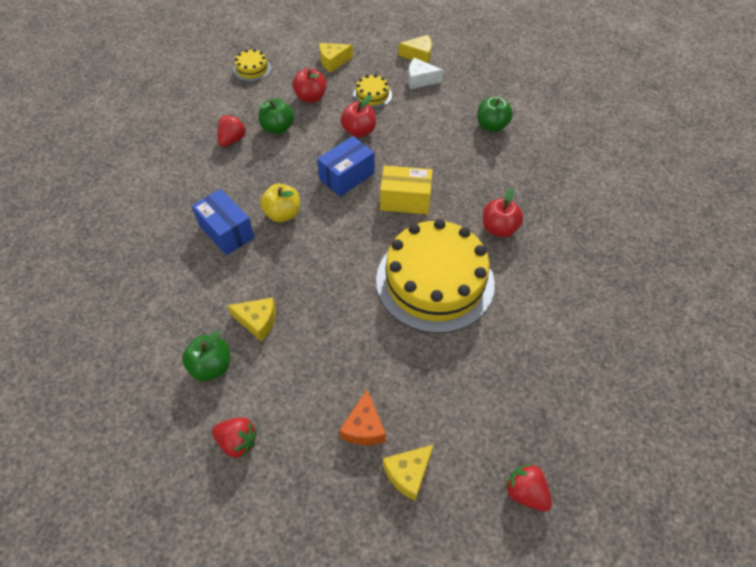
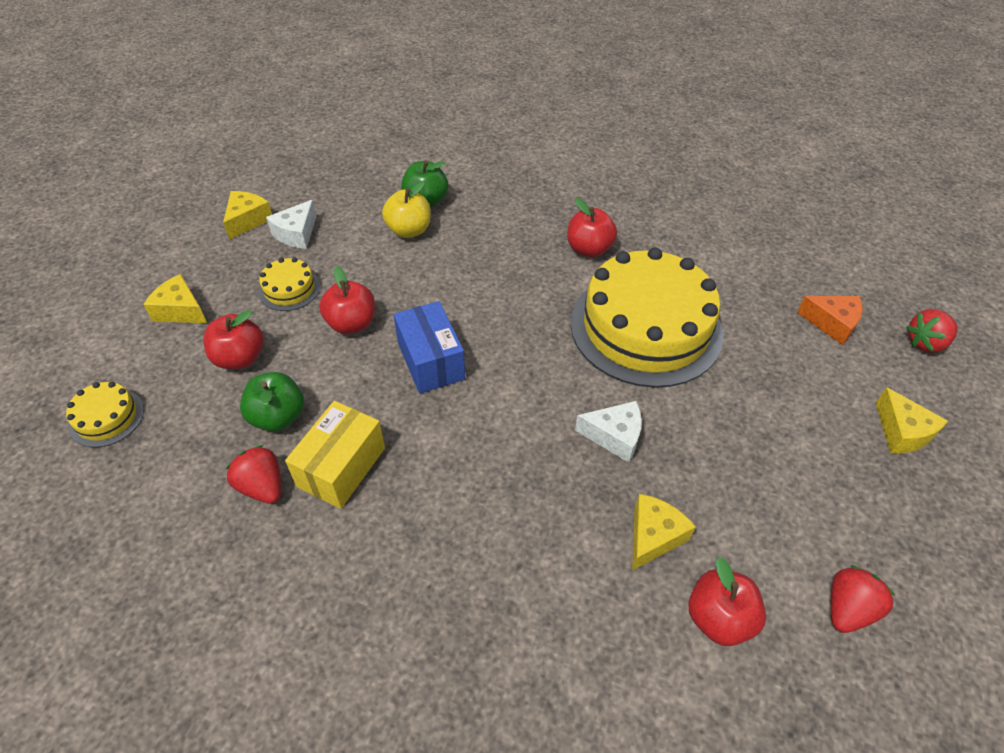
camera: 70 degrees left, 5 degrees down
(211, 366) = (718, 618): green apple -> red apple
(226, 231) = (464, 540): blue box -> none
(283, 214) = (464, 455): yellow apple -> yellow apple (409, 230)
(327, 284) = (614, 436): none -> white cheese
(333, 62) = (181, 310): yellow cheese -> yellow cheese turned 120 degrees clockwise
(364, 427) = (839, 457): orange cheese -> orange cheese (832, 323)
(405, 200) = (505, 314): yellow box -> yellow box (341, 467)

